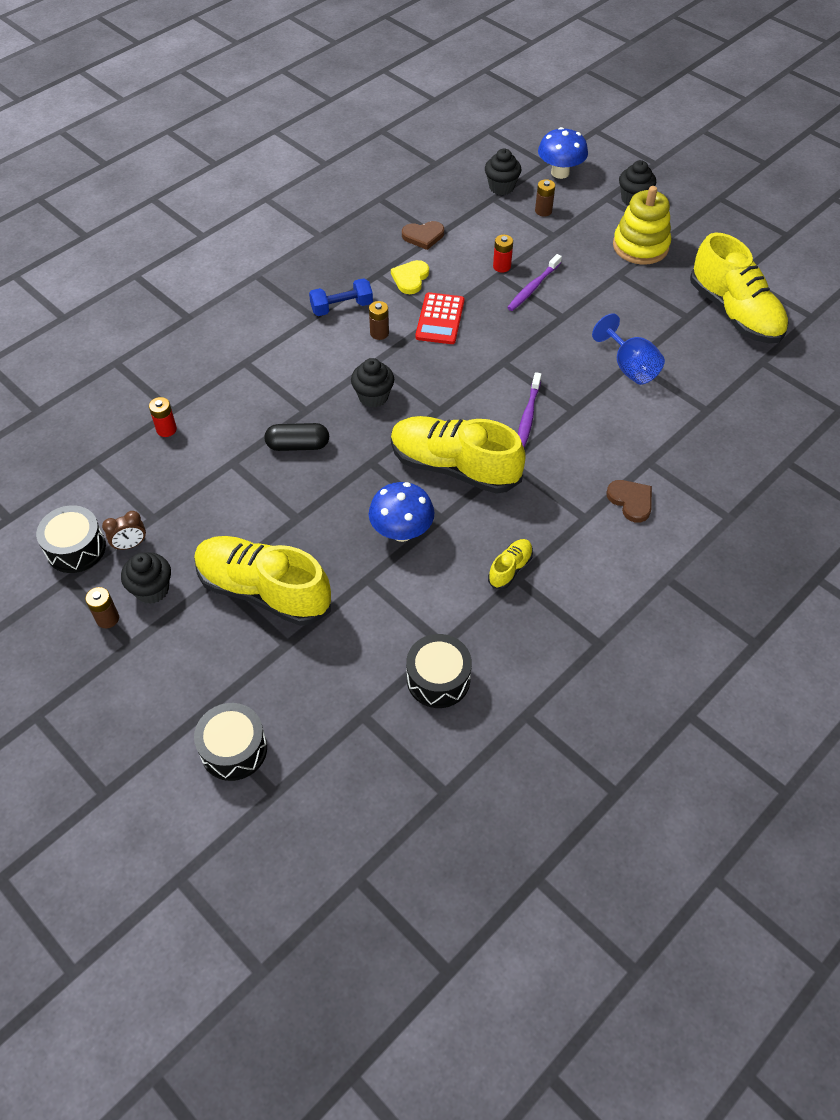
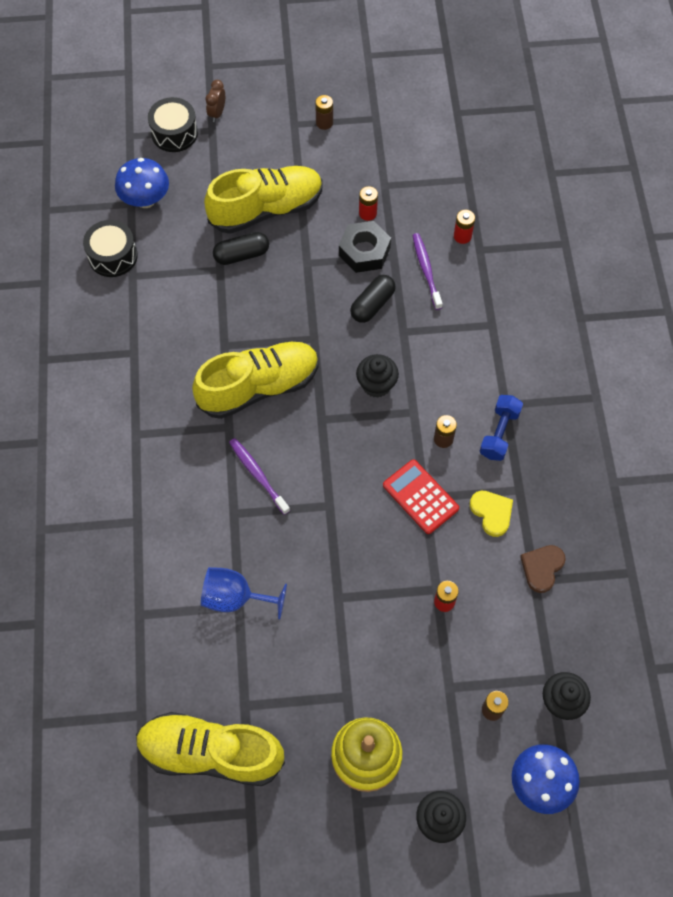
camera: 130 degrees right, 10 degrees up
(76, 548) = (397, 134): black drum -> none
(130, 545) = (372, 162): brown clock -> brown clock (217, 113)
(152, 589) = (325, 155): black cupcake -> none
(198, 510) = (367, 213): none -> red battery
(245, 485) = (364, 251): none -> black nut
(335, 573) = (241, 255): none -> black capsule
(402, 531) = (236, 314): blue mushroom -> blue mushroom (145, 200)
(510, 569) = (144, 354): yellow shoe -> none
(533, 287) = (394, 605): purple toothbrush -> purple toothbrush (426, 270)
(631, 501) = (118, 476): brown heart -> none

